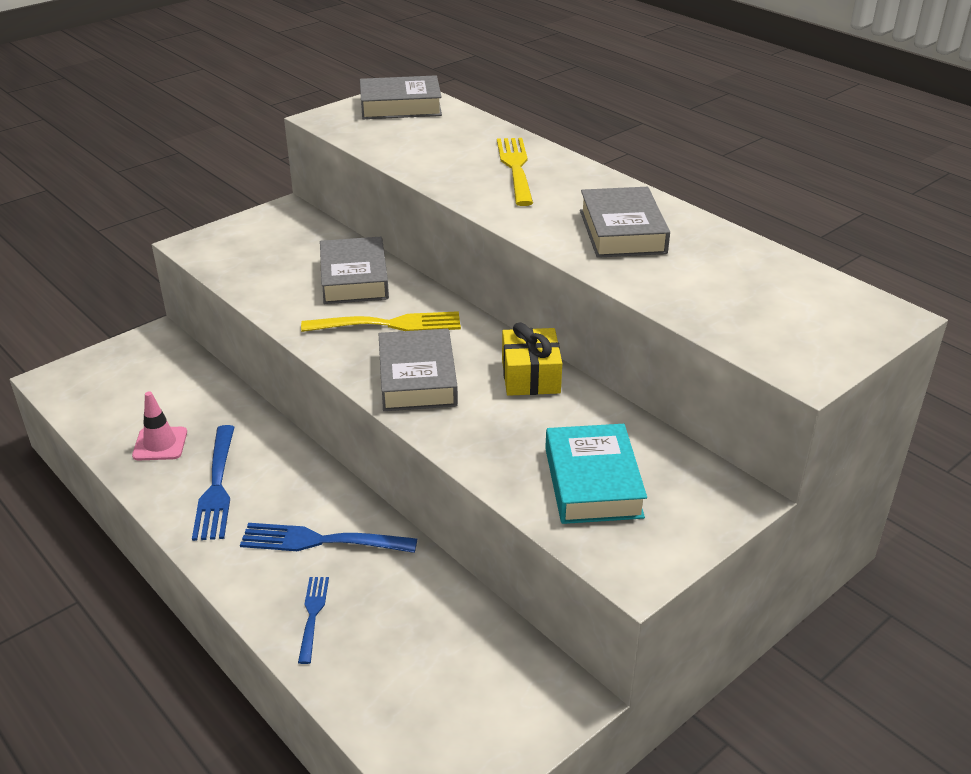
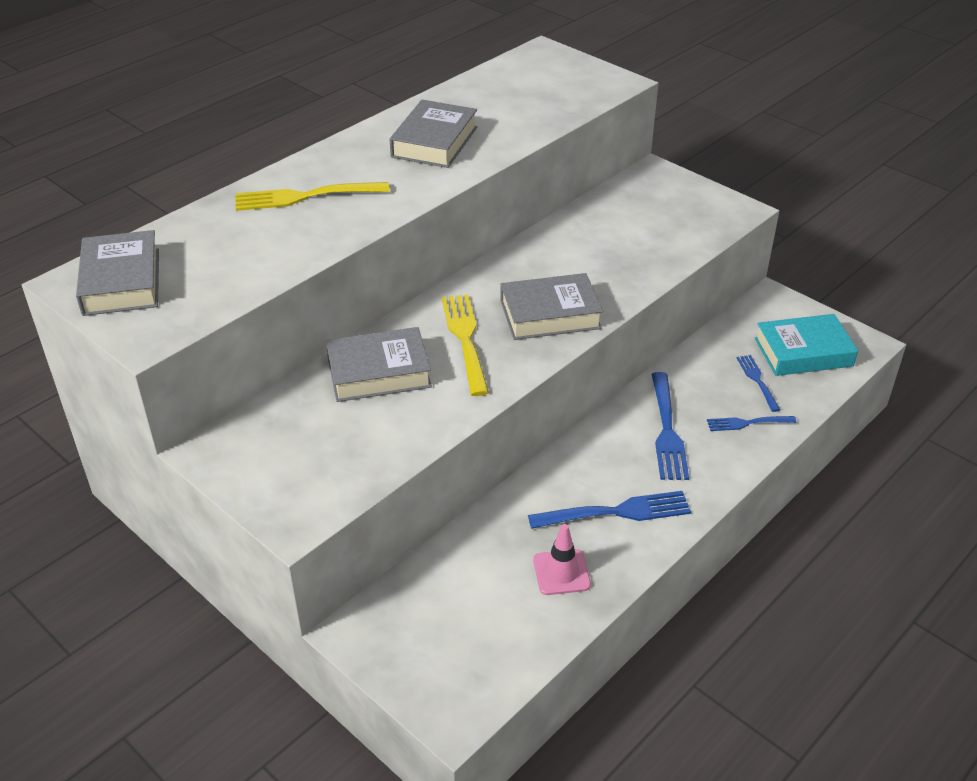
camera: 95 degrees left, 5 degrees up
(387, 642) = (758, 381): none -> blue fork
(530, 376) = (534, 255): yellow gift -> none
(592, 482) = (658, 226): turquoise book -> turquoise book (803, 352)
(622, 231) = (434, 142): grey book -> grey book turned 60 degrees counterclockwise

